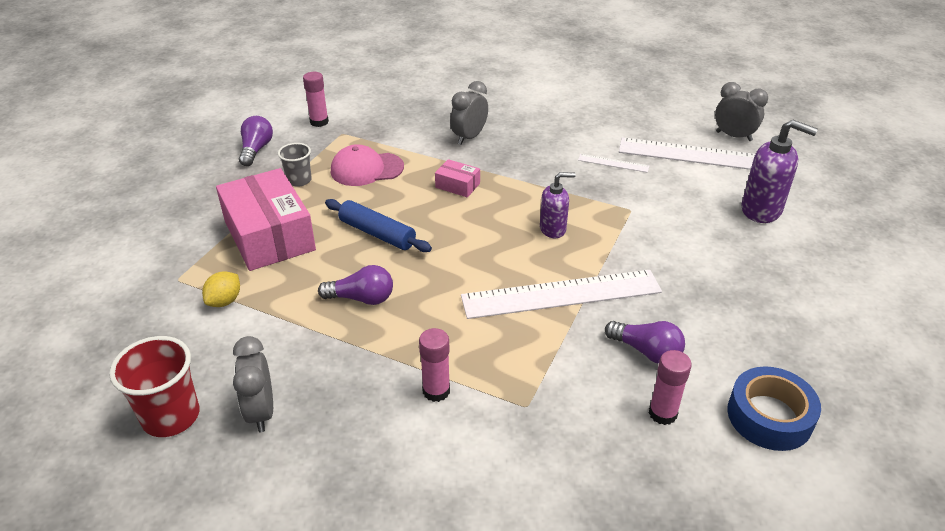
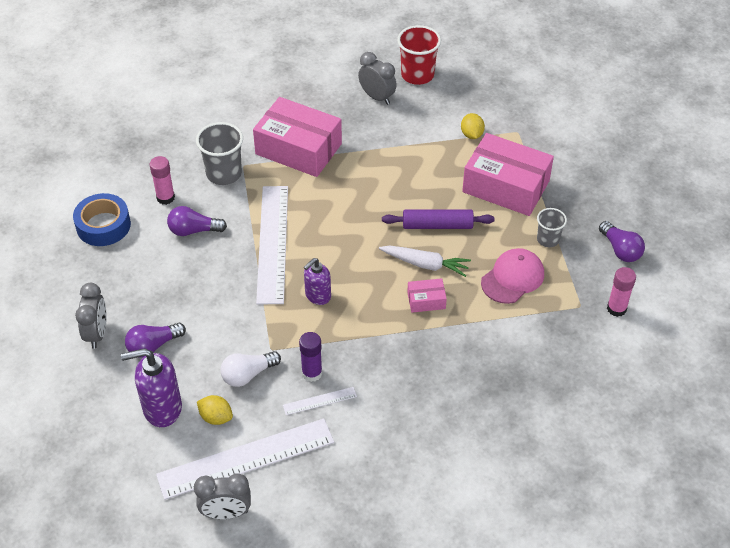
camera: 145 degrees right, 10 degrees up
(362, 298) = (394, 176): purple light bulb -> purple light bulb (153, 346)
(377, 234) = (437, 225): blue rolling pin -> purple rolling pin
(427, 209) = (425, 264): none -> white carrot
(436, 391) = (298, 149): pink glue stick -> pink box
(469, 137) = (471, 363): grey clock -> grey clock (97, 333)
(561, 294) = (272, 243): white ruler -> white ruler turned 45 degrees counterclockwise
(561, 407) = (224, 174): none -> grey cup
(605, 181) = (312, 373): none -> purple glue stick
(665, 201) = (248, 375): none -> white light bulb
(712, 186) = (216, 417): none -> yellow lemon

